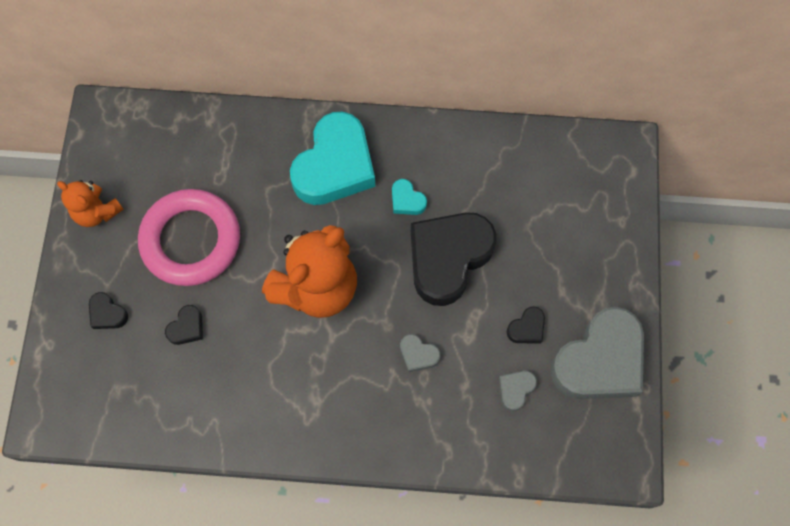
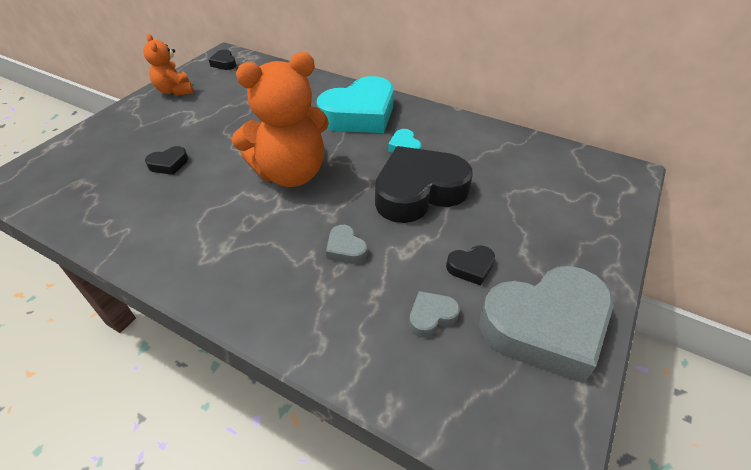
camera: 25 degrees right, 25 degrees down
(107, 313) = (124, 139): black heart -> black heart (224, 63)
(191, 240) = (221, 121): pink ring -> none

